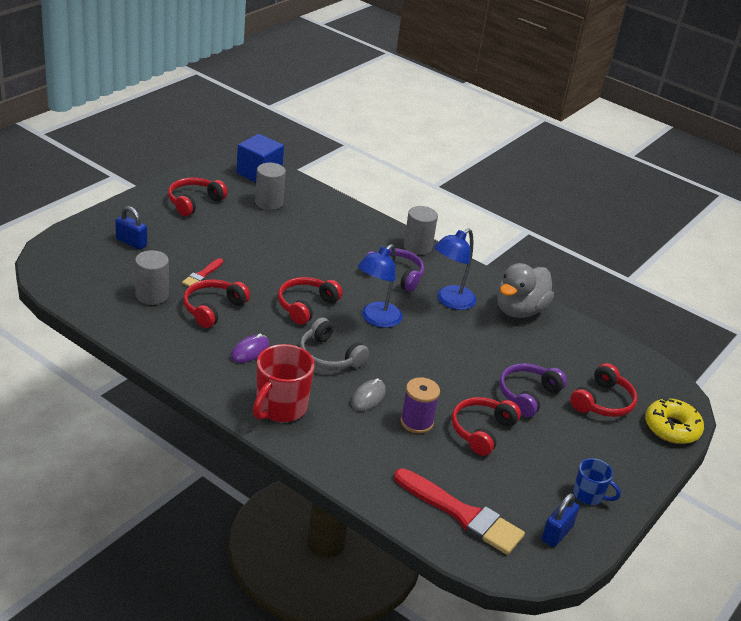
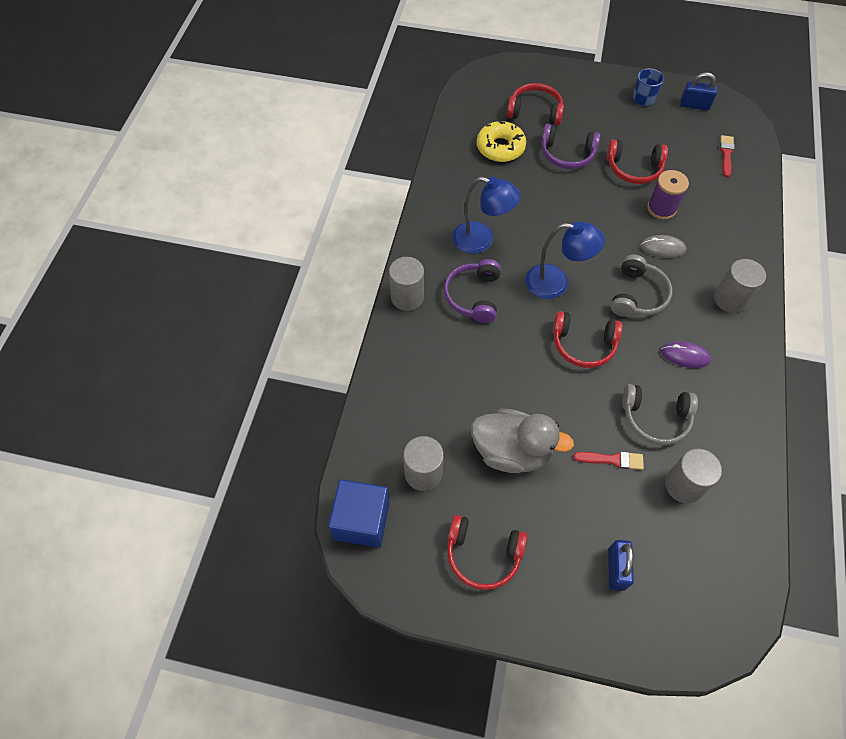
camera: 110 degrees left, 25 degrees up
(213, 309) = (655, 418): red headphones -> grey headphones
(280, 408) = (730, 299): red mug -> grey cylinder
(462, 514) = (726, 154): red brush -> red brush, size x0.49
(519, 310) = (454, 189): grey duck -> grey duck (511, 451)
(671, 428) = (531, 71): yellow donut -> yellow donut (500, 147)

